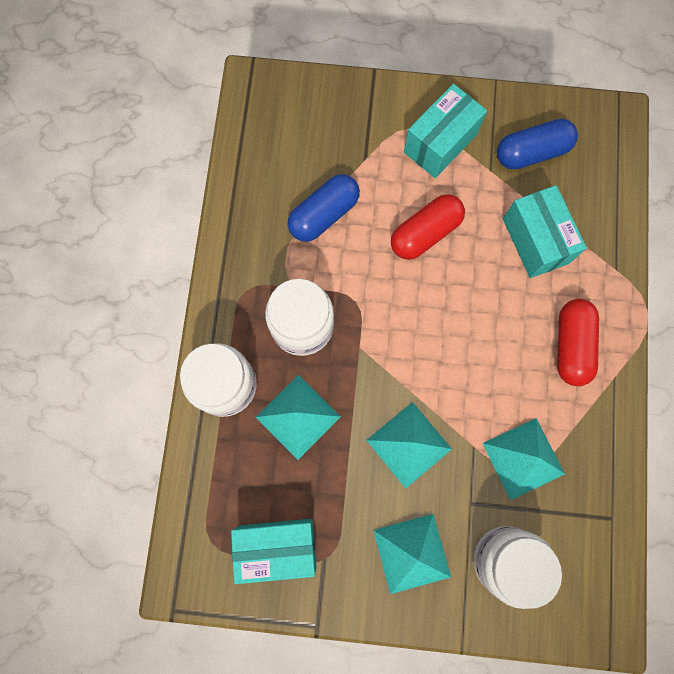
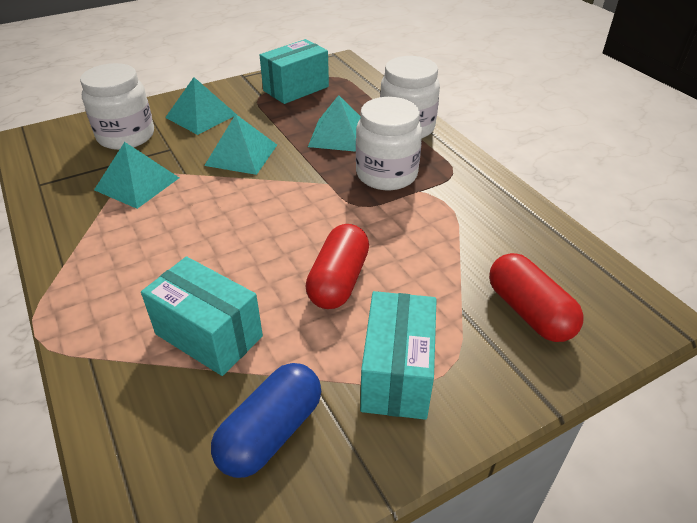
camera: 145 degrees right, 35 degrees down
(324, 215) = (449, 246): blue capsule -> none
(571, 345) = (122, 268): red capsule -> red capsule (529, 312)

